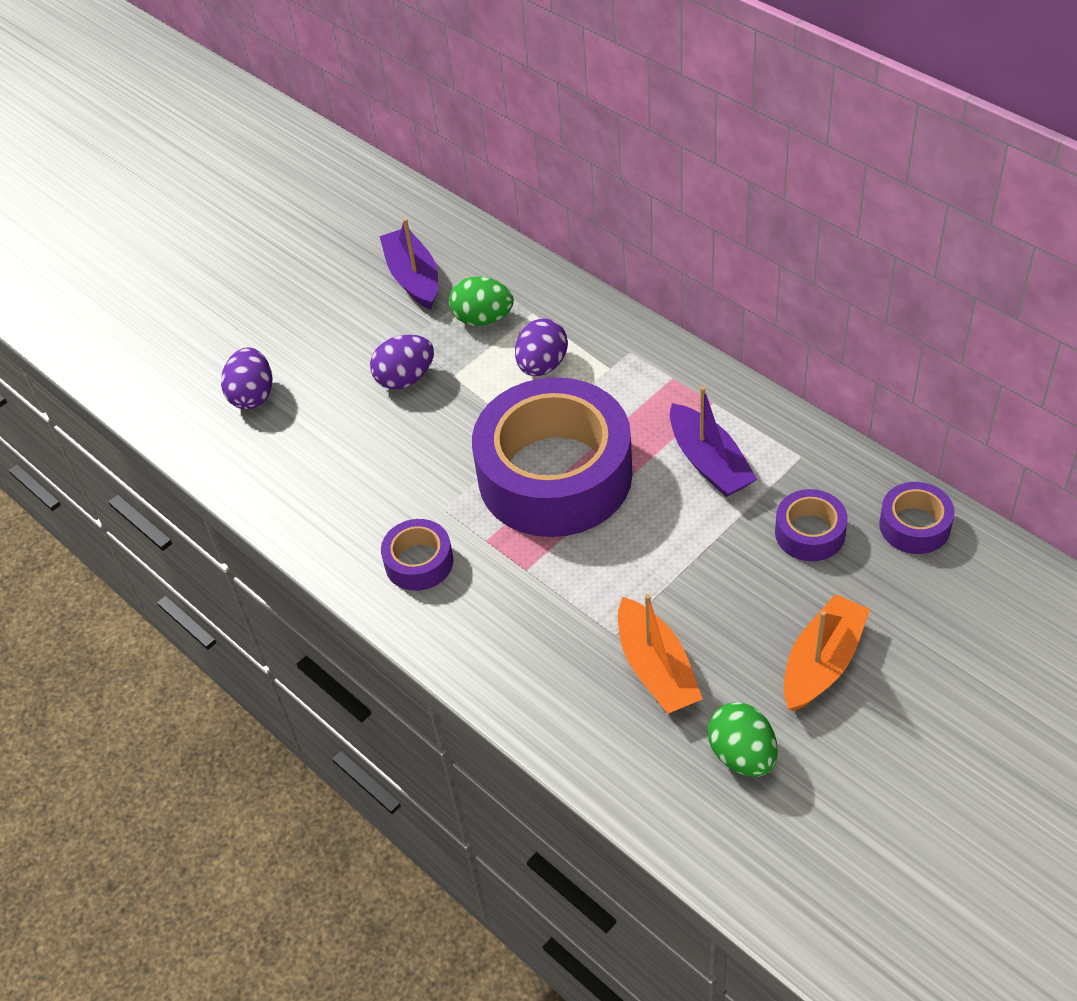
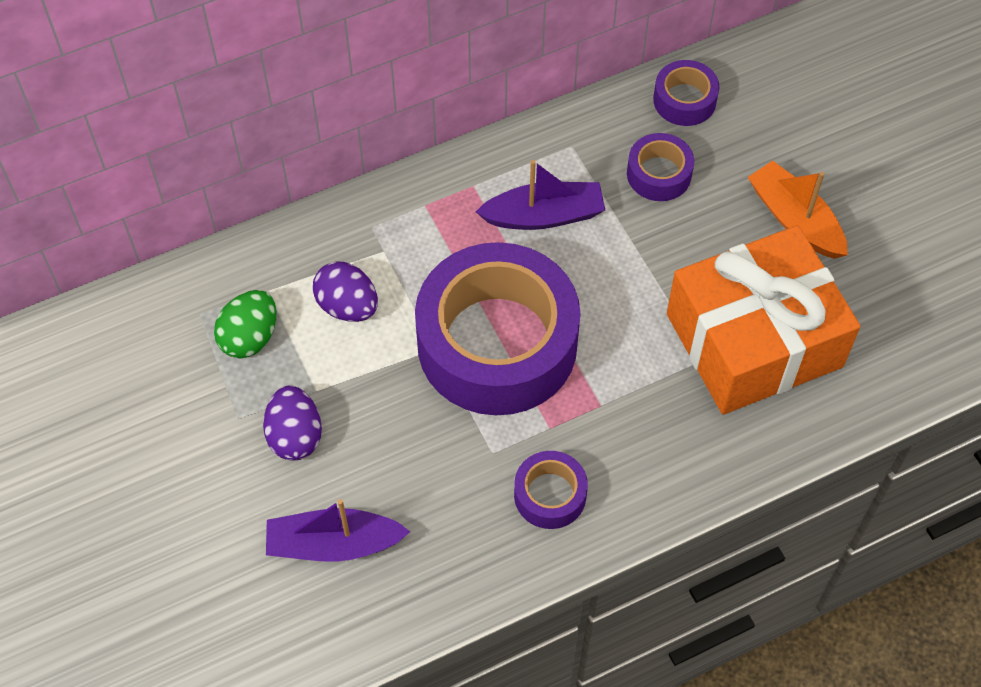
camera: 75 degrees left, 10 degrees up
(252, 395) = (234, 596): purple egg -> none
(413, 278) = (146, 384): purple boat -> purple boat (334, 544)
(656, 668) = (754, 340): orange boat -> orange gift
(742, 755) = (863, 310): green egg -> none

